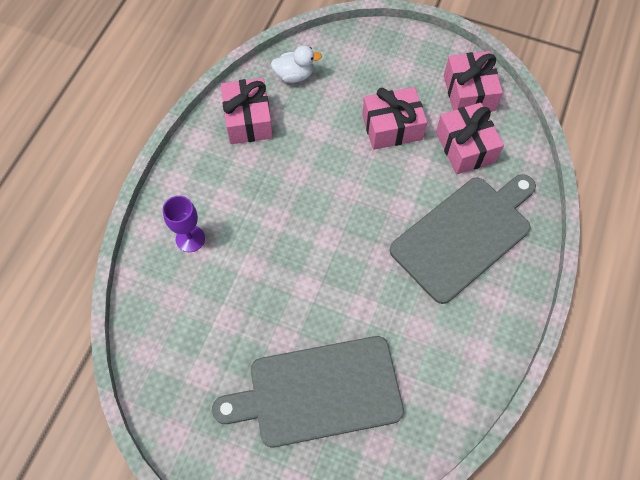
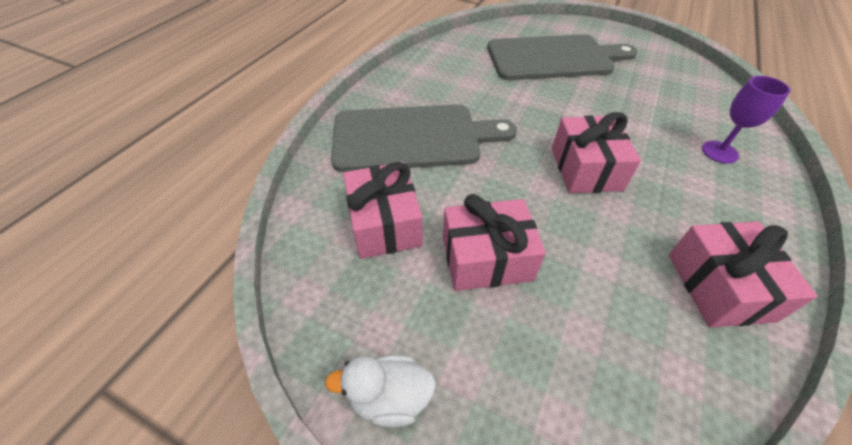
camera: 175 degrees left, 15 degrees down
(294, 75) = (670, 369): white duck -> white duck (389, 397)
(464, 235) = (412, 138): grey cutting board -> grey cutting board turned 150 degrees counterclockwise
(469, 93) = (352, 306): pink gift -> pink gift (585, 169)

